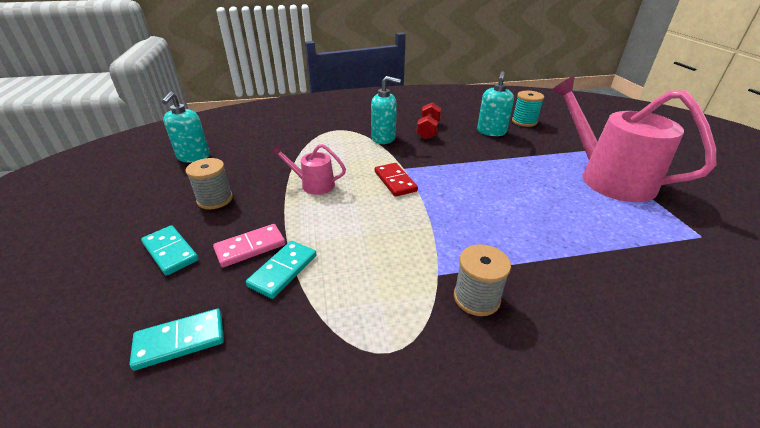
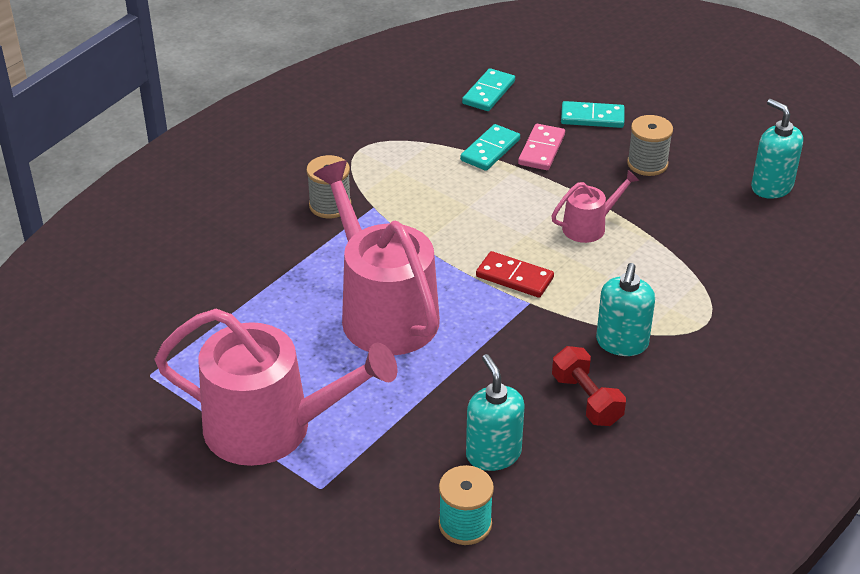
camera: 140 degrees right, 5 degrees up
(283, 271) = (490, 150): turquoise domino -> turquoise domino turned 45 degrees clockwise
(384, 138) = (622, 343): turquoise soap dispenser -> turquoise soap dispenser turned 45 degrees counterclockwise
(496, 200) = (383, 312): none -> pink watering can

